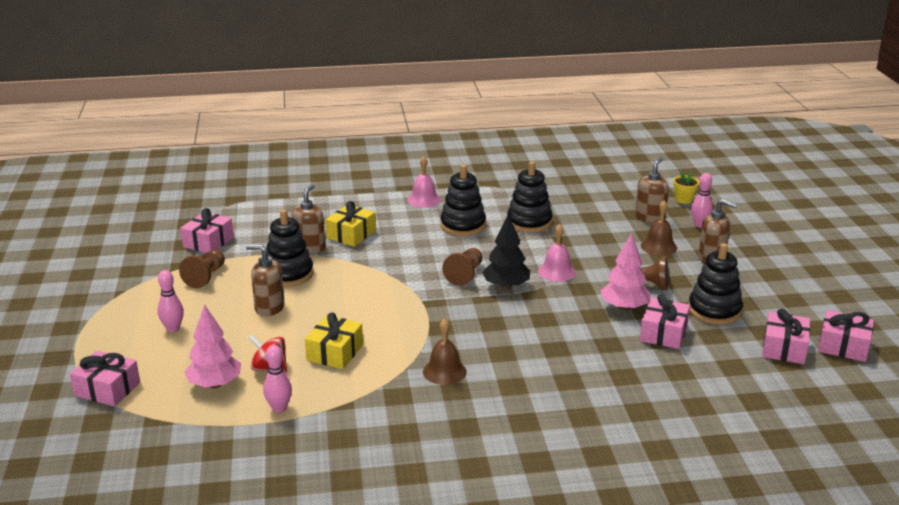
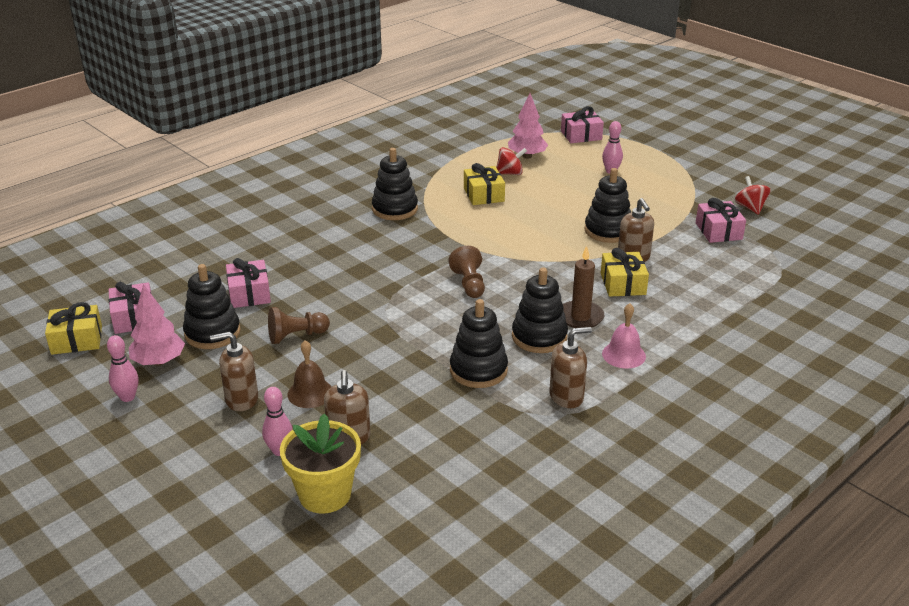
camera: 145 degrees right, 5 degrees up
(143, 249) = (750, 208): none -> red spinning top
(206, 277) = (661, 207): brown pawn -> none
(269, 308) = (576, 204): brown soap dispenser -> brown soap dispenser (566, 396)
(279, 408) = (469, 159): pink bowling pin -> pink bowling pin (127, 397)
(416, 226) = (580, 317): none -> brown candle
(444, 371) = (395, 209): brown bell -> black stacking toy
(506, 286) = (421, 286): black tree -> none
(556, 272) = (391, 318): pink bell -> none
(624, 307) = (299, 305): pink tree -> pink tree (159, 362)
(684, 200) = (325, 494): yellow flower pot -> yellow flower pot, size x1.97
(843, 346) = (77, 340): pink gift -> yellow gift

